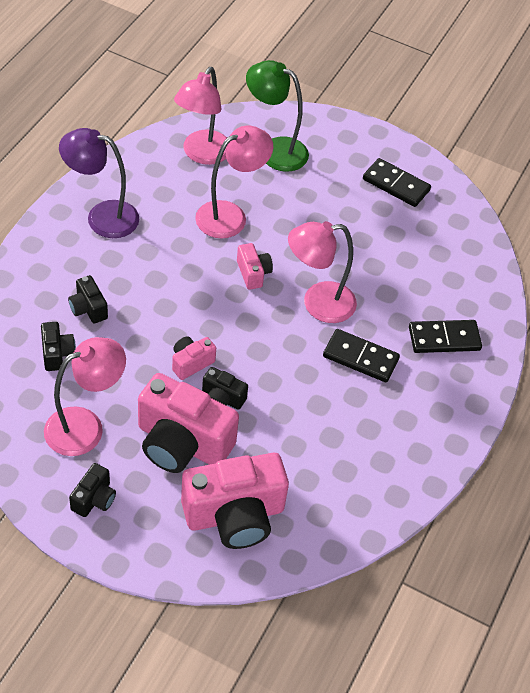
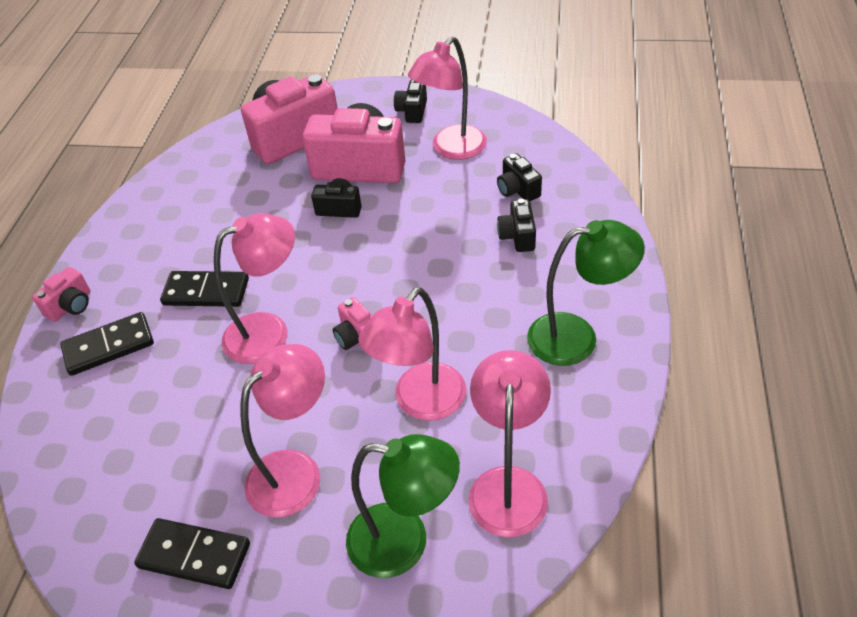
camera: 170 degrees right, 5 degrees down
(88, 308) = (517, 236): black camera -> black camera turned 135 degrees counterclockwise
(102, 217) = (577, 337): purple lamp -> green lamp
(191, 363) = (384, 226): pink camera -> pink camera (71, 306)
(325, 206) = (295, 471): none -> pink lamp

